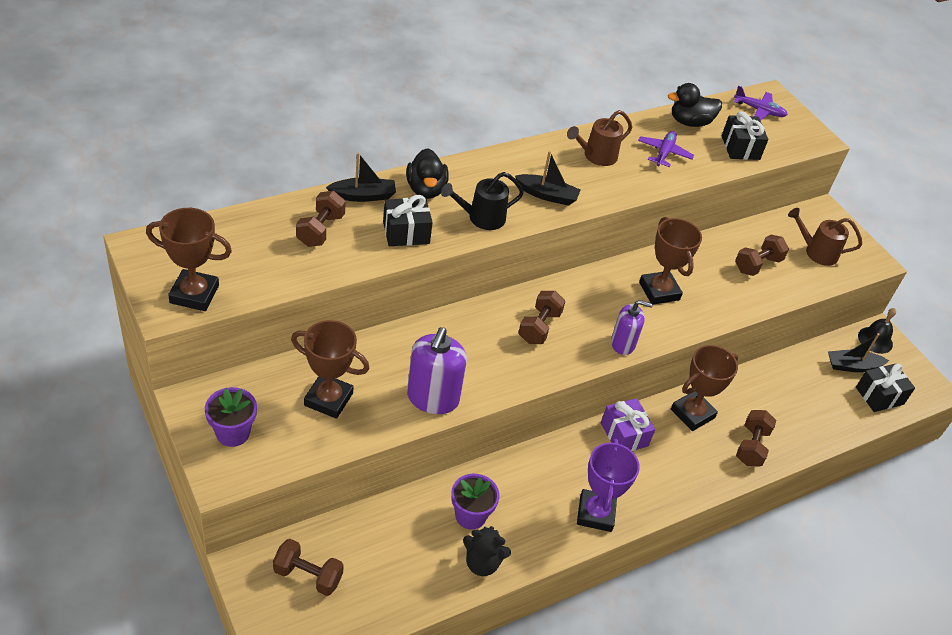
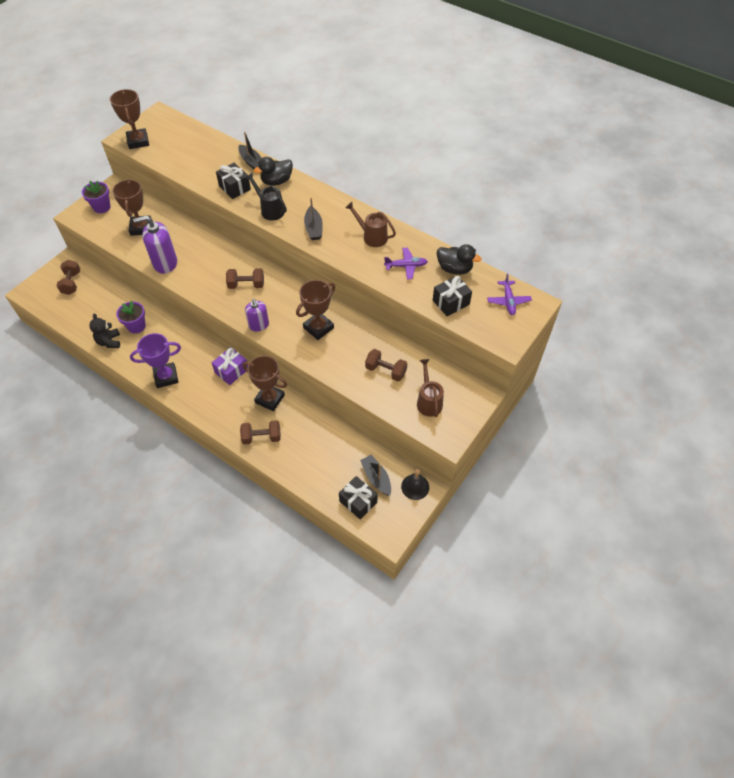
camera: 70 degrees right, 10 degrees up
(320, 230) = (213, 159): brown dumbbell -> none
(690, 122) = (454, 269): black duck -> black duck turned 150 degrees clockwise

